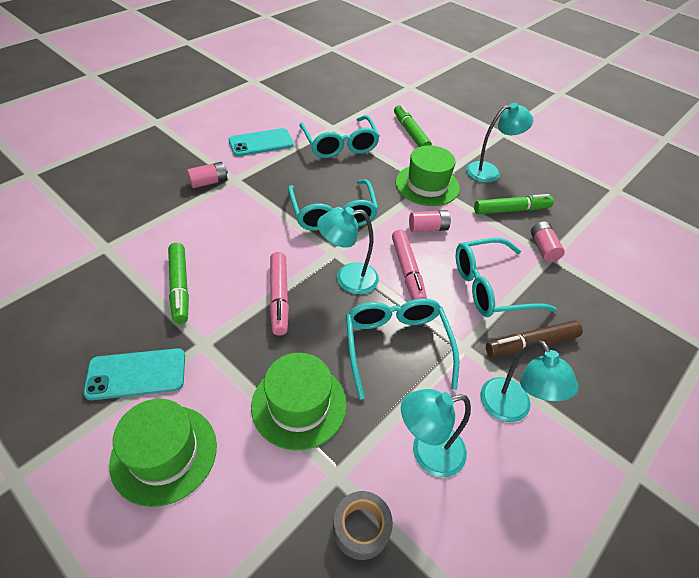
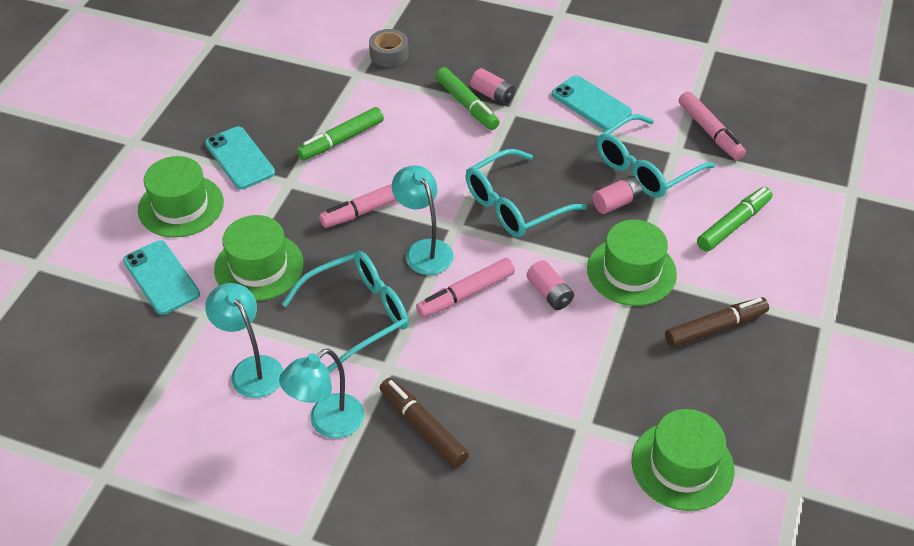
camera: 70 degrees right, 0 degrees up
(260, 507) = (161, 277): none -> turquoise phone
(327, 110) = (710, 132): none -> pink marker
(361, 528) = (168, 343): grey tape -> grey tape (389, 54)
(489, 171) = (715, 328): turquoise lamp -> brown marker
(490, 287) = (488, 374): turquoise glasses -> none
(511, 210) = (647, 368): green marker -> green marker (467, 105)
(543, 248) = (593, 415): pink battery -> pink battery (616, 202)
(592, 225) = (682, 465): none -> green hat

